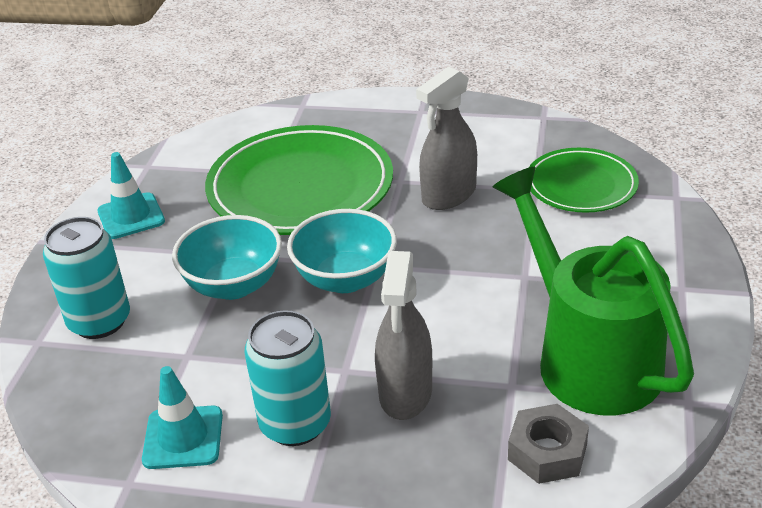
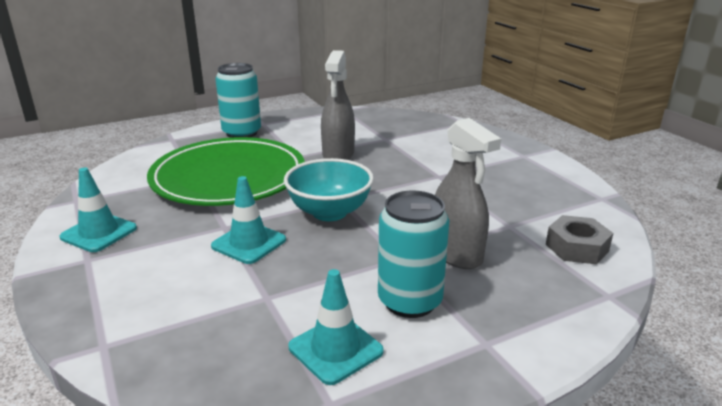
camera: 40 degrees left, 10 degrees down
(99, 321) = (153, 307): turquoise can -> turquoise can (242, 133)
(234, 285) = (249, 243): turquoise bowl -> turquoise traffic cone
(581, 185) = (408, 131): green plate -> none
(587, 356) = (526, 198): green watering can -> none

